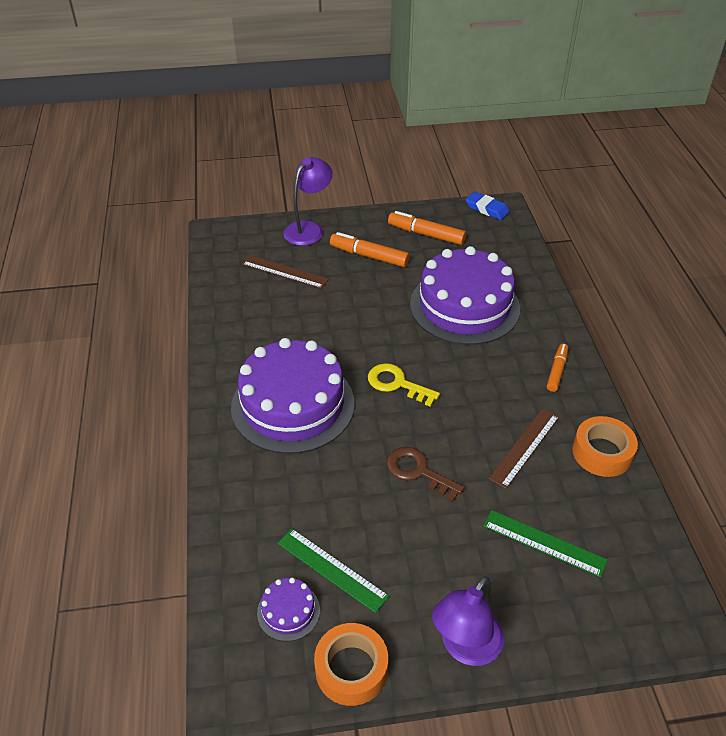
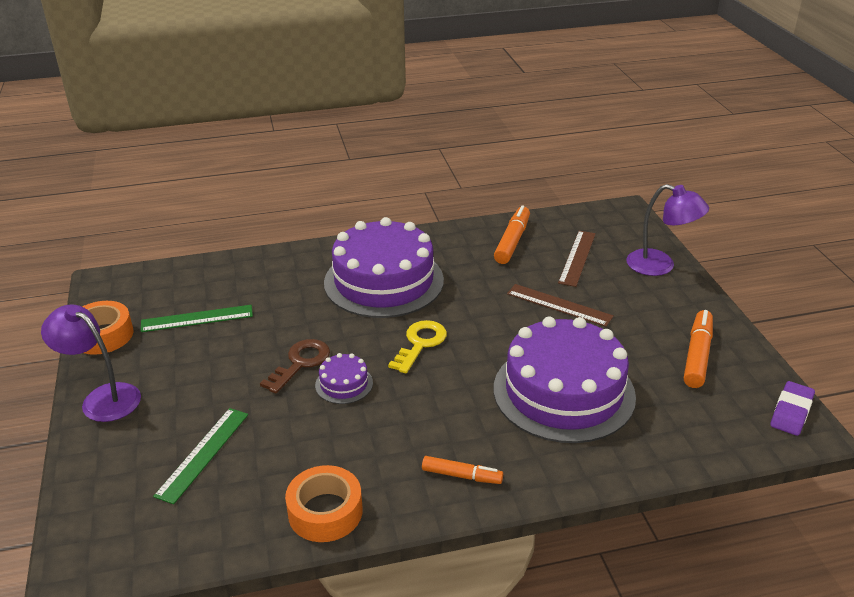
camera: 85 degrees right, 10 degrees down
(288, 611) = (162, 300): purple cake -> purple cake (344, 384)
(332, 569) = (197, 318): green ruler -> green ruler turned 45 degrees clockwise
(369, 256) = (630, 312): orange marker -> orange marker (512, 241)
(486, 209) = (791, 412): blue eraser -> purple eraser
(524, 447) = (333, 442): brown ruler -> brown ruler (559, 305)

